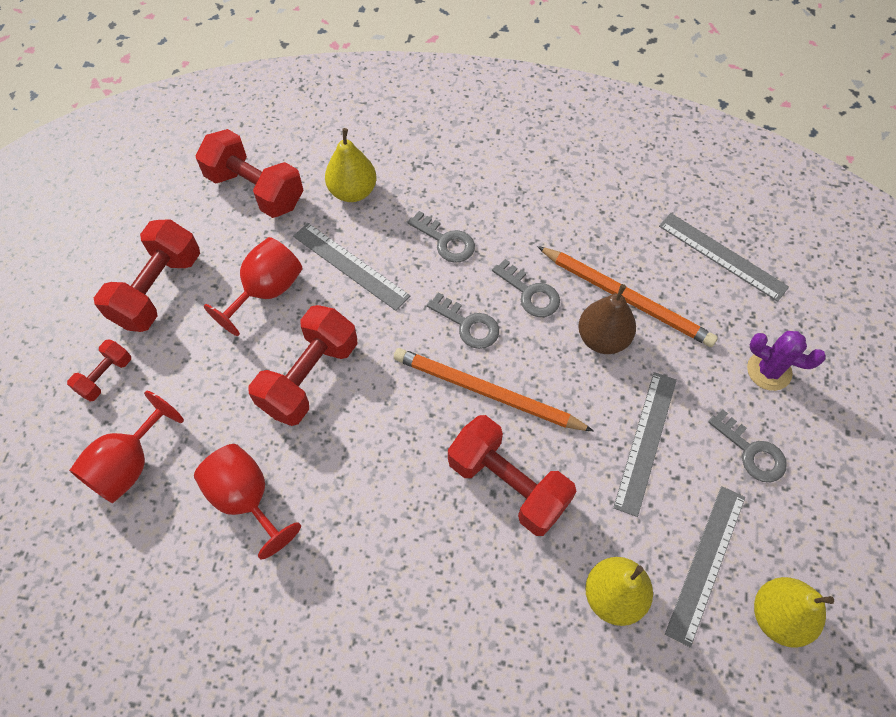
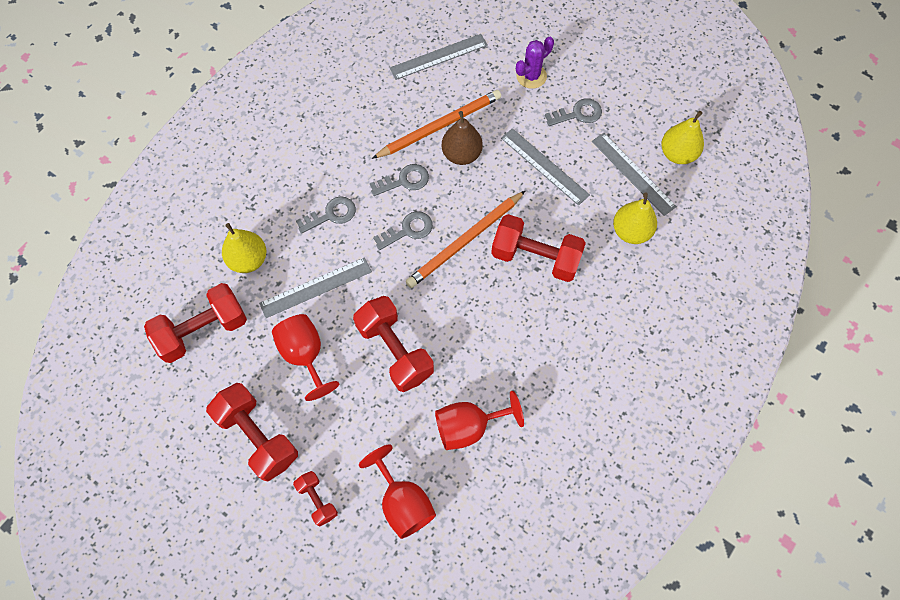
camera: 65 degrees left, 5 degrees up
(508, 484) = (535, 257): red dumbbell -> red dumbbell turned 45 degrees clockwise

